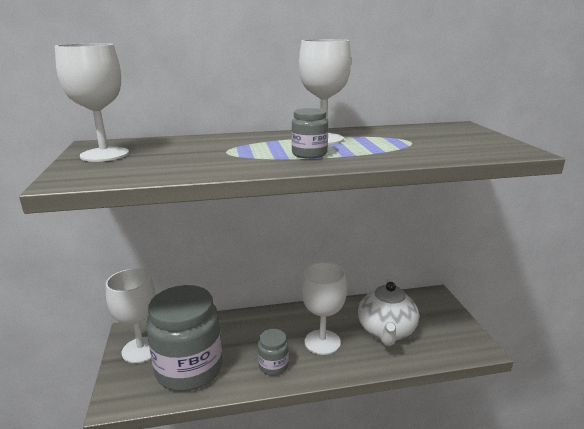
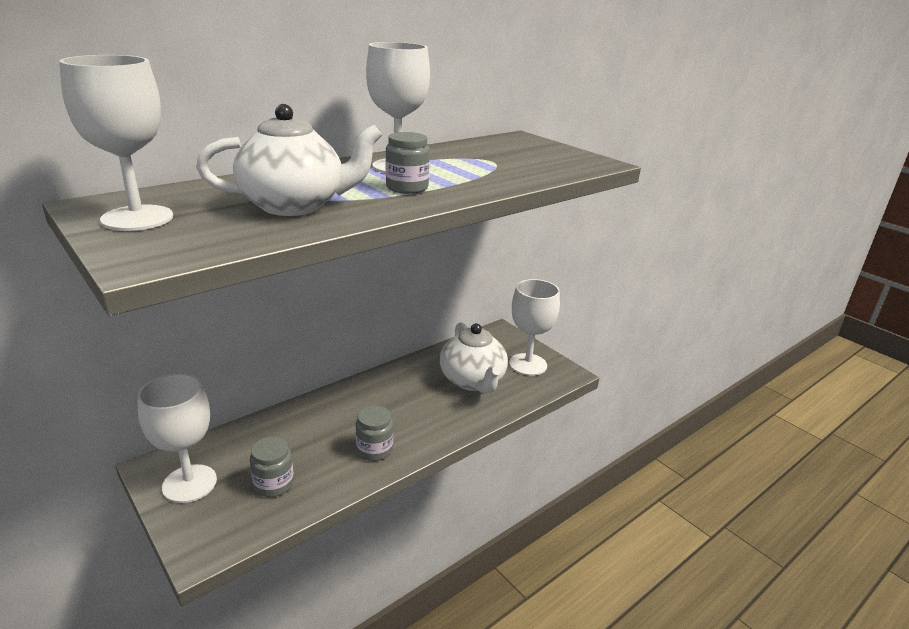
camera: 30 degrees left, 5 degrees up
(189, 368) = (273, 484): grey jar -> grey jar, size x0.45
(209, 157) = (294, 205): none -> white teapot
(322, 342) = (413, 410): white goblet -> white goblet (528, 364)

